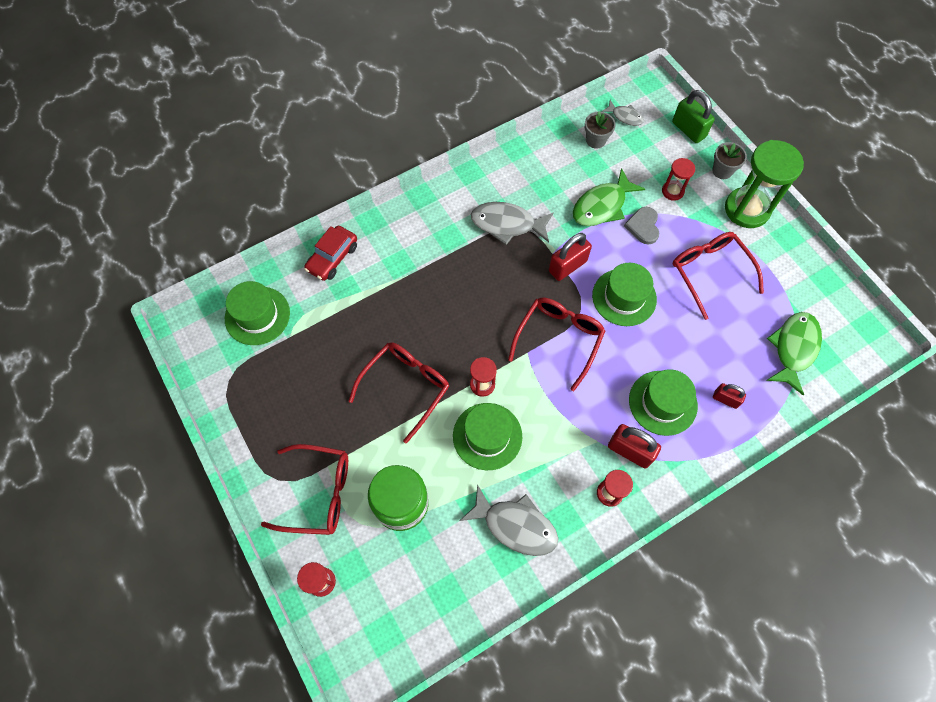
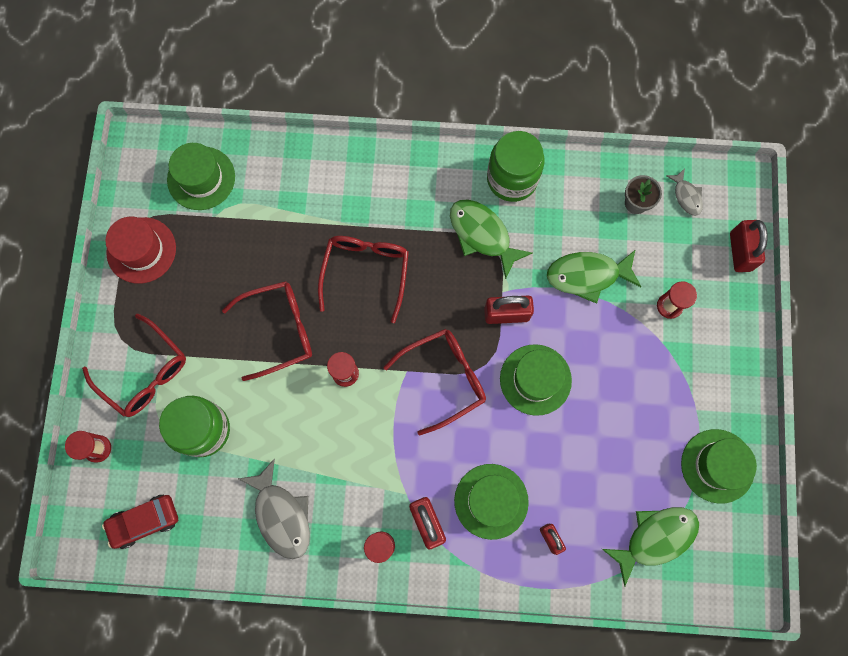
camera: 35 degrees right, 10 degrees up
(245, 400) = (141, 250): none -> red hat
(332, 258) = (301, 165): red car -> red car (144, 521)
(487, 436) = (315, 422): green hat -> green hat (717, 466)
(498, 175) = (512, 179): none -> green jar
(507, 224) = (482, 235): grey fish -> green fish
(643, 226) = (610, 322): grey heart -> none
(688, 130) = (740, 252): green padlock -> red padlock
(709, 272) = (637, 410): red glasses -> red glasses (366, 271)
(722, 171) = (738, 317): grey flower pot -> none
(747, 209) = (728, 373): green hourglass -> none

